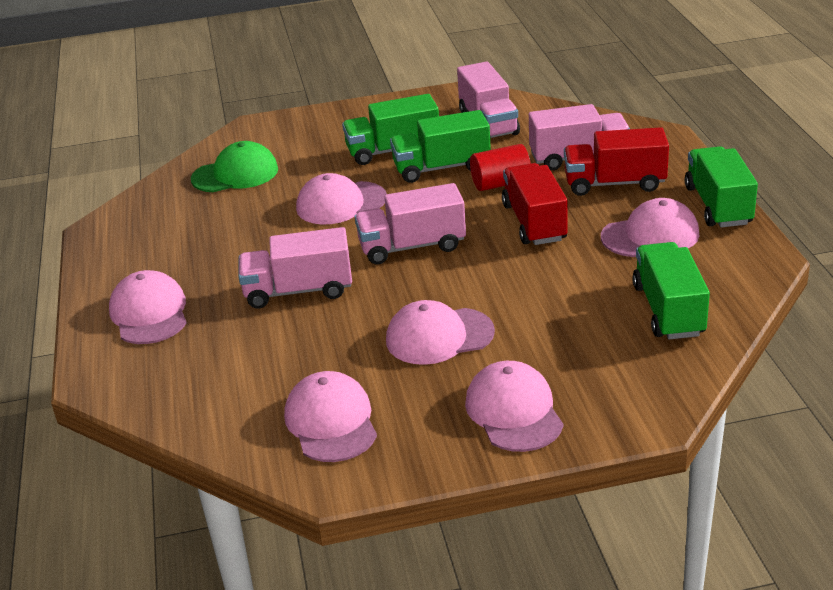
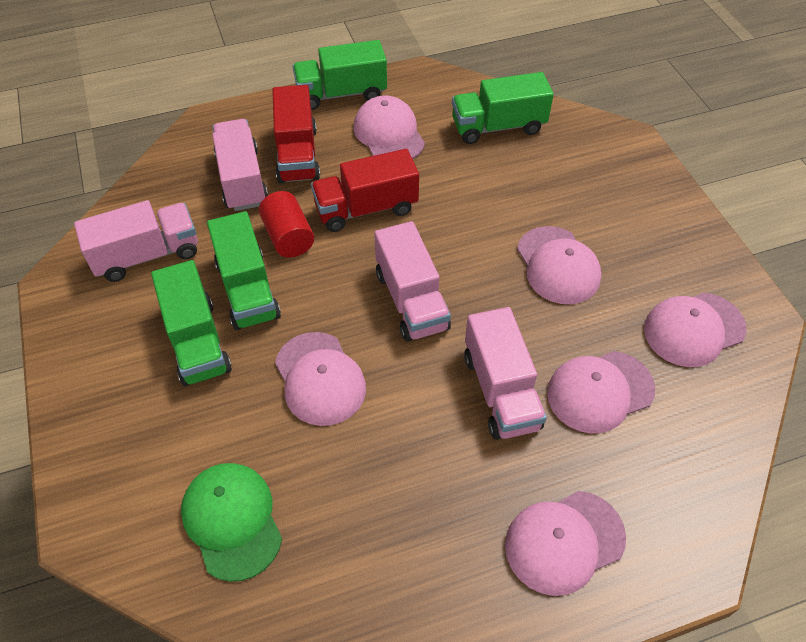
camera: 100 degrees left, 20 degrees up
(514, 411) = (644, 211): pink cap -> pink cap (600, 391)

